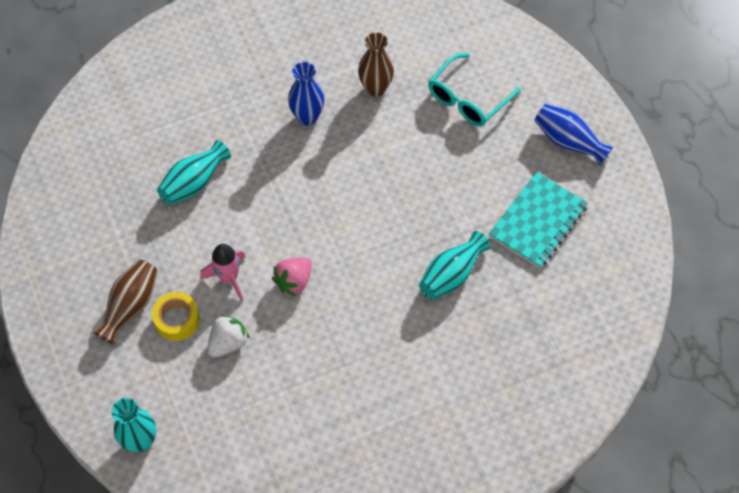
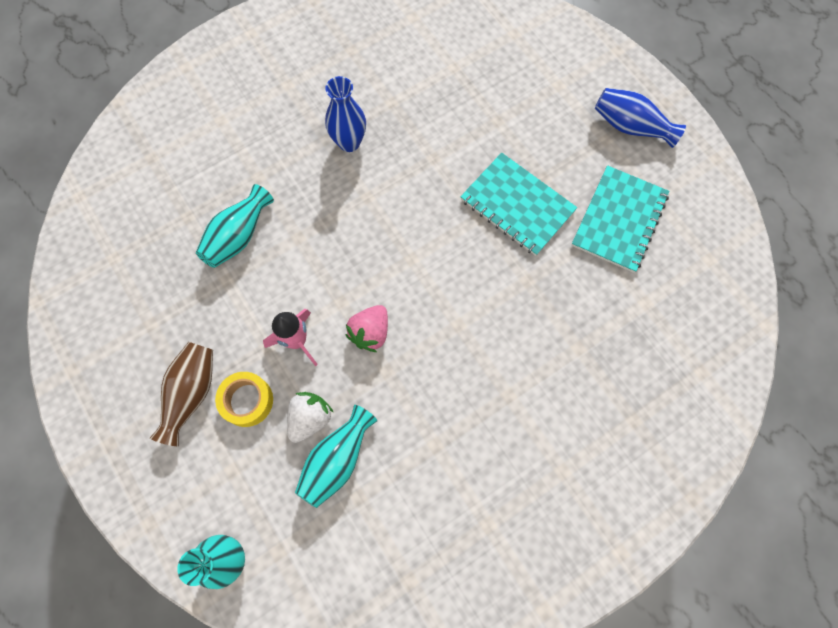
camera: 10 degrees left, 10 degrees up
(375, 88) = (416, 100): brown vase -> none
(447, 194) = (517, 205): none -> turquoise notebook
(451, 275) = (541, 296): turquoise vase -> turquoise vase (337, 460)
(468, 99) = (515, 96): turquoise glasses -> none

